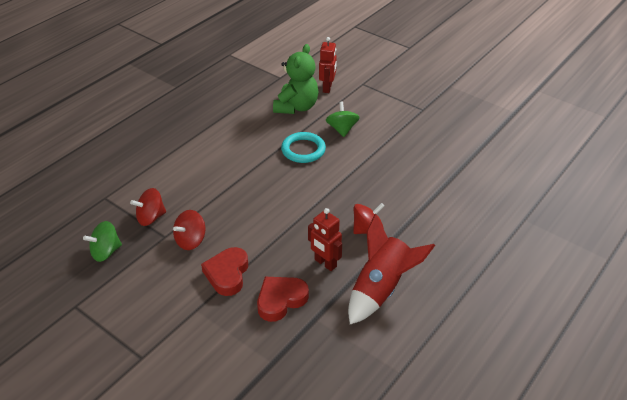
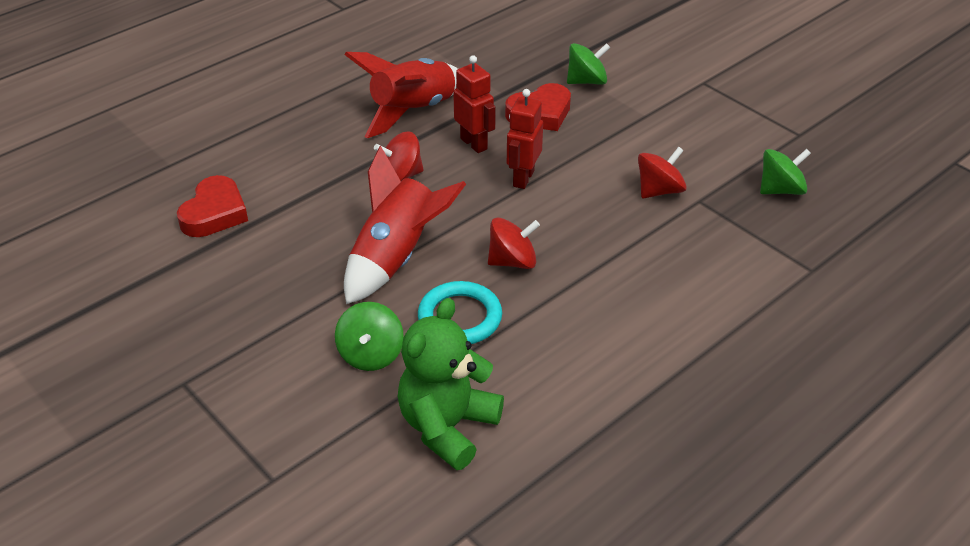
camera: 170 degrees left, 0 degrees up
(151, 217) = (725, 229): red spinning top -> red spinning top (512, 261)
(227, 274) = (606, 146): red heart -> red heart (214, 213)
(245, 344) = (586, 81): none -> green spinning top
(327, 88) = (360, 477): red robot -> red robot (523, 178)
(348, 176) = (396, 257): none -> red rocket

